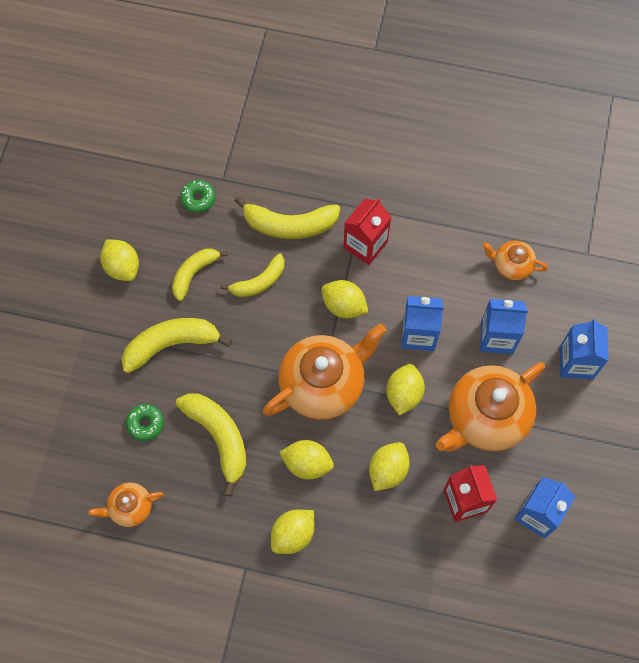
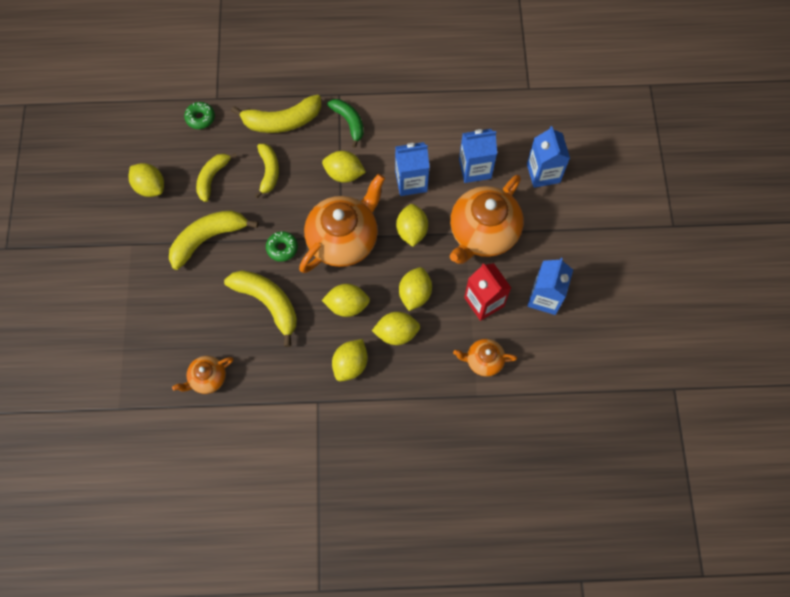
camera: 15 degrees left, 0 degrees up
(145, 424) = (203, 307): green donut -> green donut (282, 248)
(259, 282) = (269, 172): yellow banana -> yellow banana turned 45 degrees counterclockwise
(354, 511) = (396, 333): none -> yellow lemon
(365, 245) = (349, 122): red carton -> green banana
(511, 265) = (471, 110): orange teapot -> orange teapot (483, 361)

